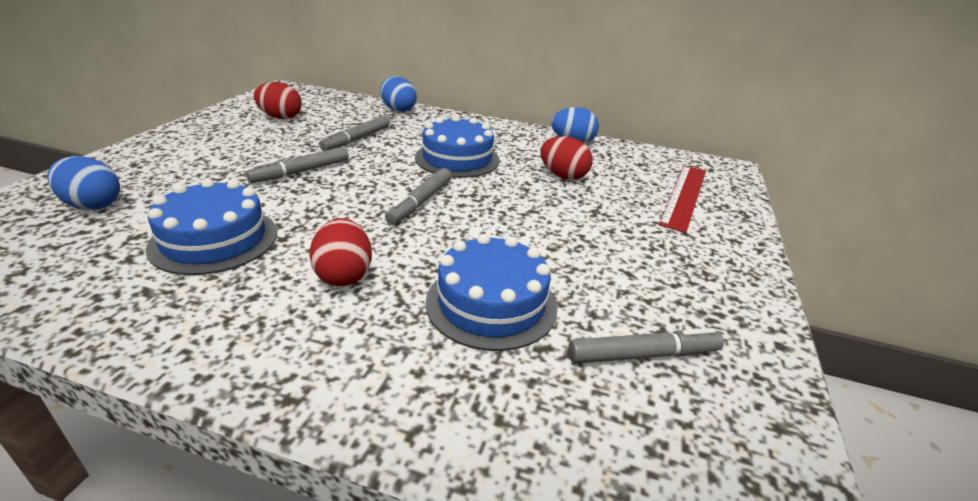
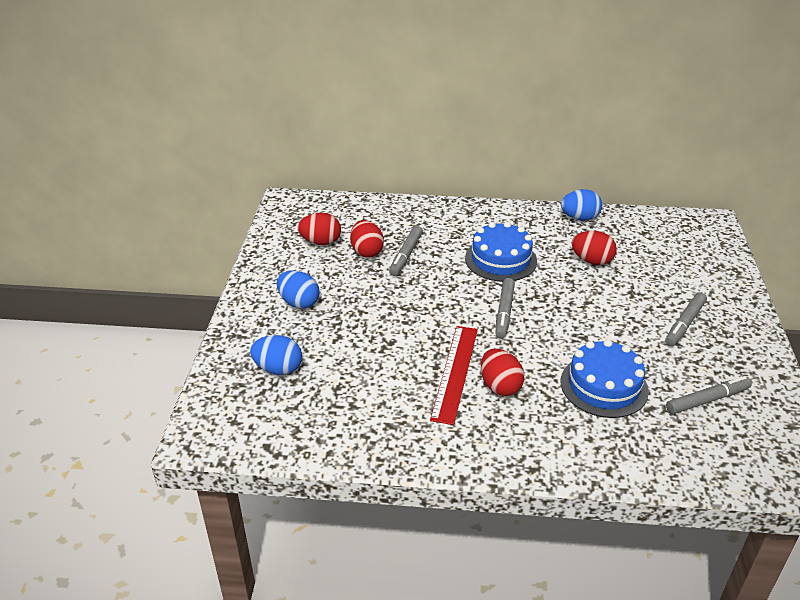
camera: 10 degrees left, 5 degrees up
(214, 240) = (392, 378): blue cake -> none
(301, 172) = (394, 302): grey marker -> grey marker (684, 324)
(318, 131) = (366, 251): none -> red egg
(398, 110) = (410, 208): blue egg -> blue egg (299, 303)
(684, 196) = (688, 261): red ruler -> red ruler (455, 372)

